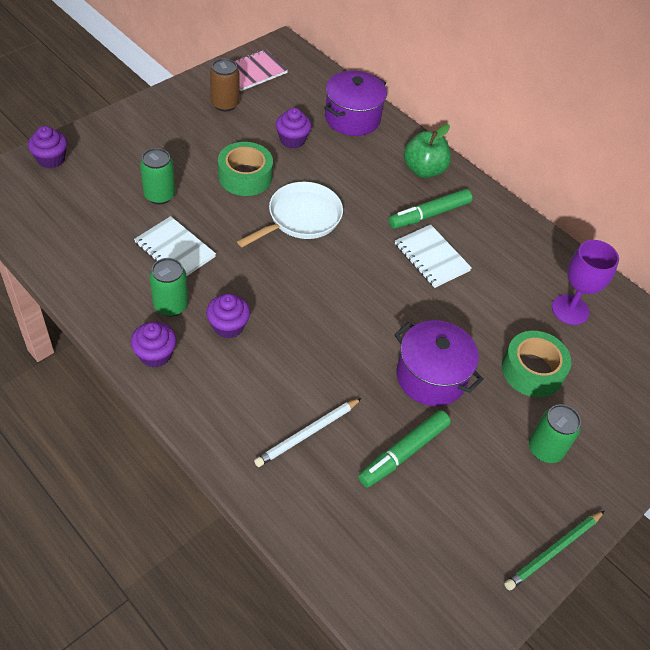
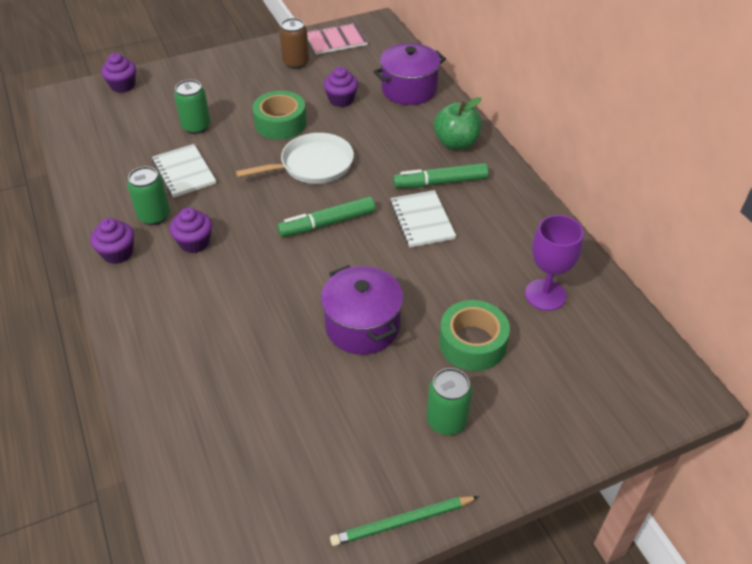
camera: 25 degrees right, 5 degrees down
(307, 434) = (214, 349): white pencil -> none
(404, 453) = (297, 388): green marker -> green marker (327, 223)

